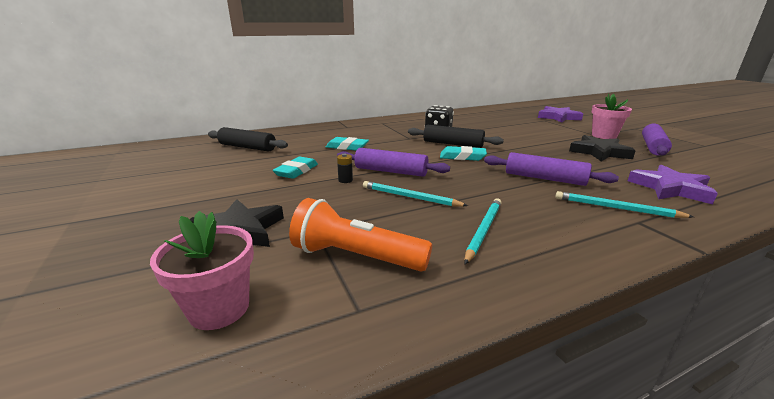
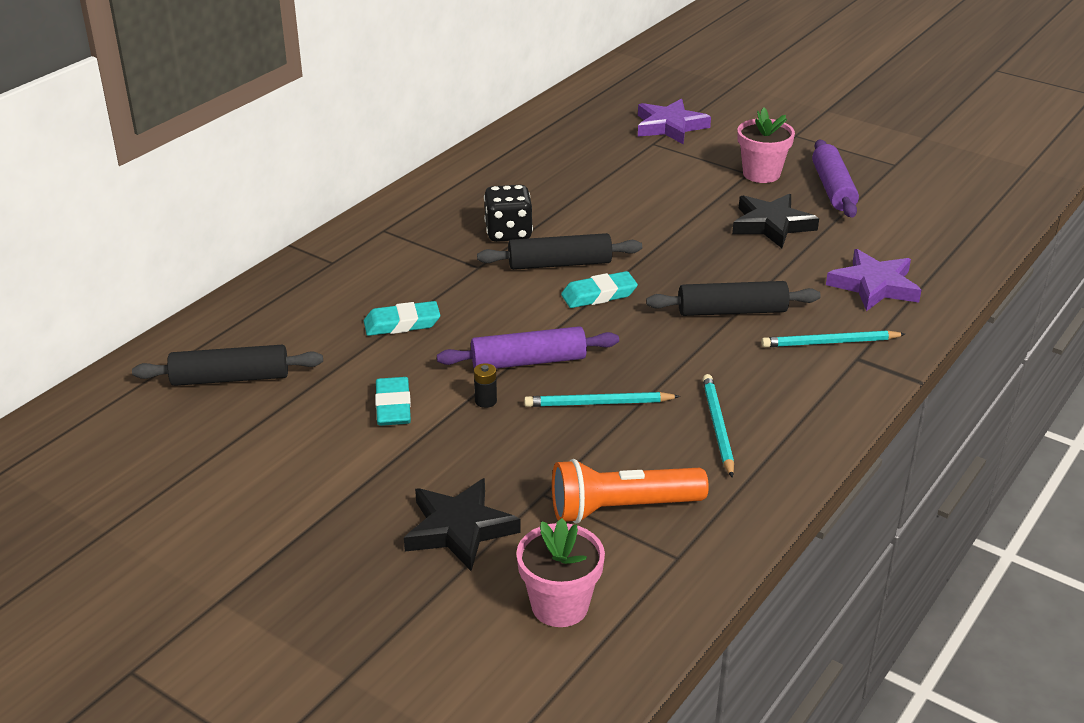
camera: 30 degrees left, 10 degrees up
(544, 178) = (732, 311): purple rolling pin -> black rolling pin

